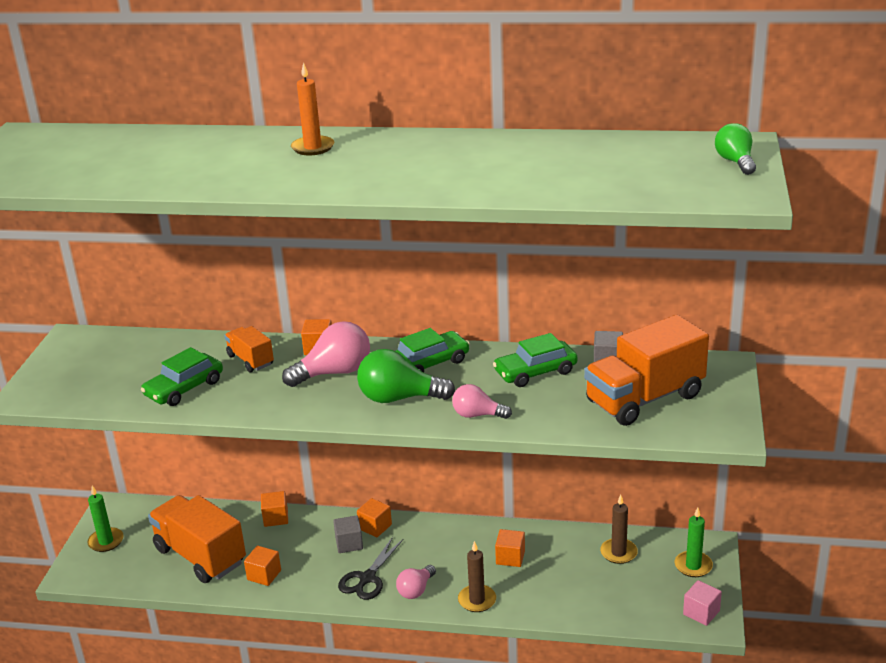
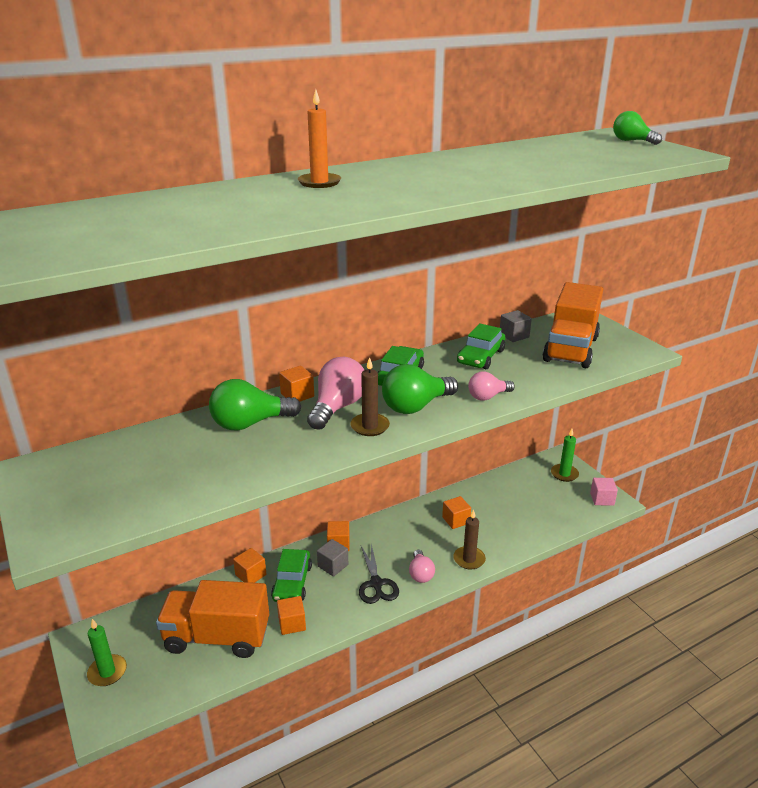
camera: 40 degrees left, 0 degrees up
(184, 388) = (220, 467): green car -> green car (292, 582)
(250, 360) = (250, 423): orange truck -> green light bulb
(618, 553) = (515, 486): brown candle -> brown candle (370, 426)

